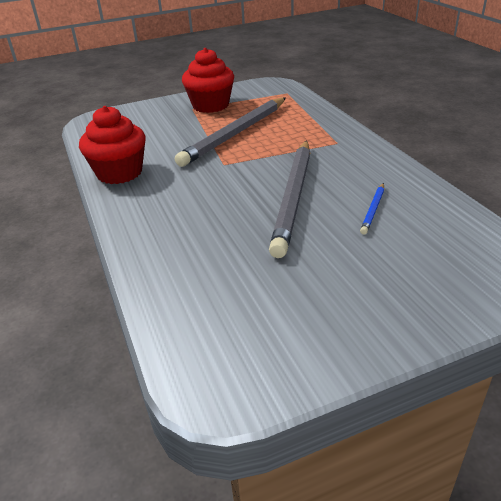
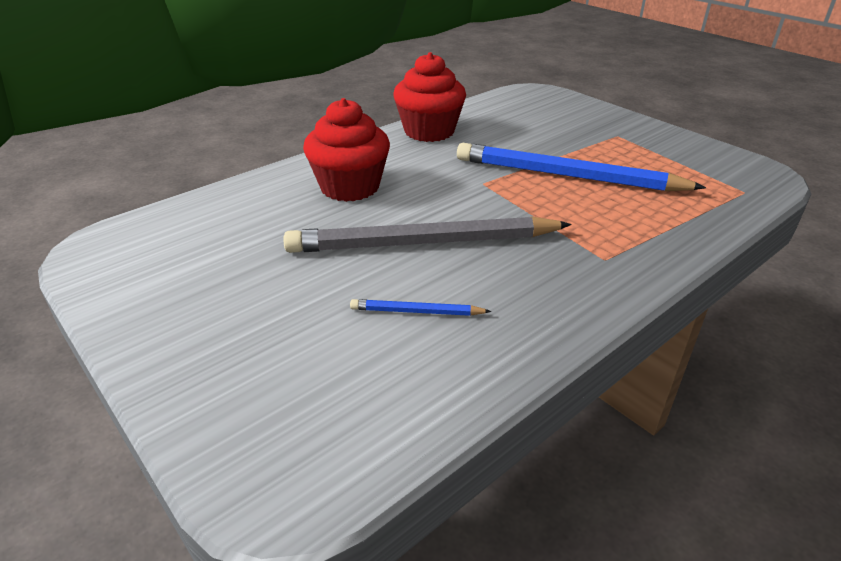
camera: 70 degrees right, 0 degrees up
(210, 105) = (637, 144): red cupcake -> red cupcake (350, 187)
(235, 134) = (567, 176): grey pencil -> blue pencil

